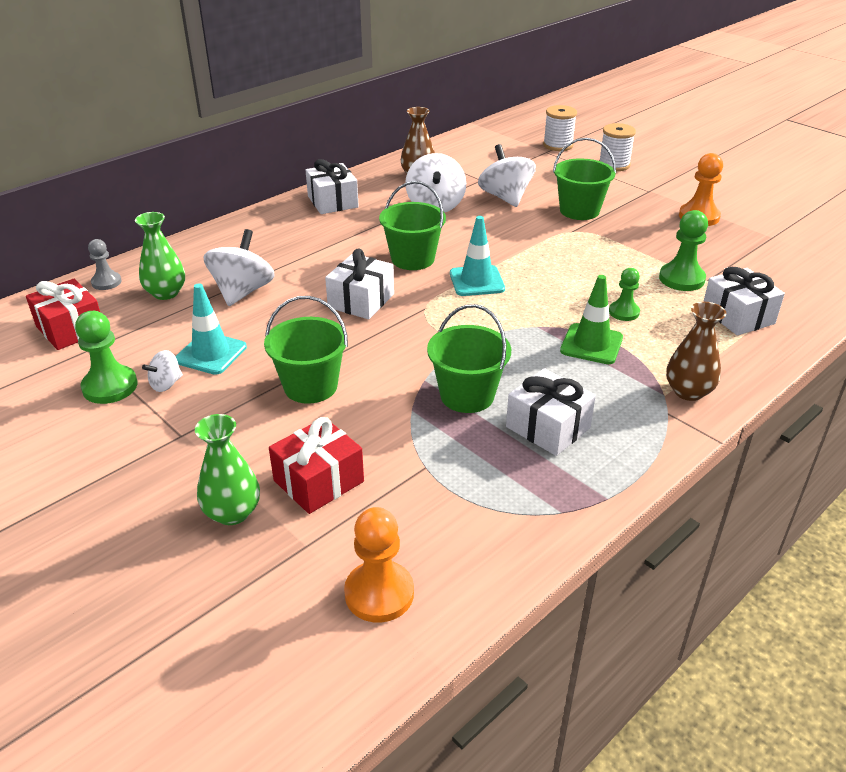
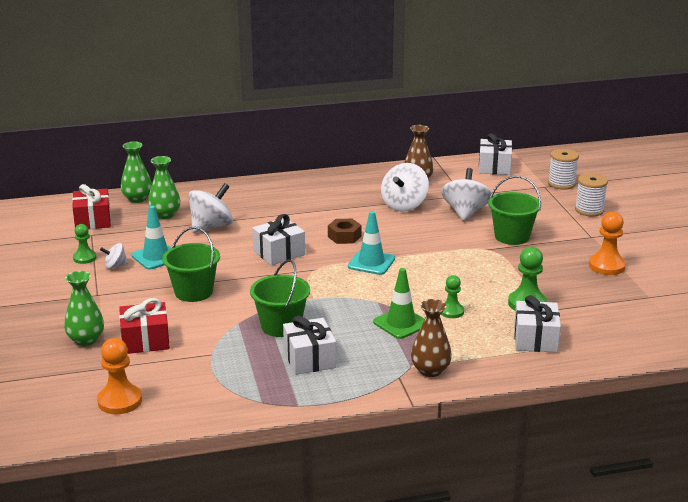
camera: 30 degrees right, 10 degrees down
(106, 282) = (137, 199): grey pawn -> green vase
(110, 386) = (84, 258): green pawn -> green pawn, size x0.64
(332, 202) = (333, 184): white gift -> white gift (494, 167)
(413, 259) = (344, 236): green bucket -> brown nut

